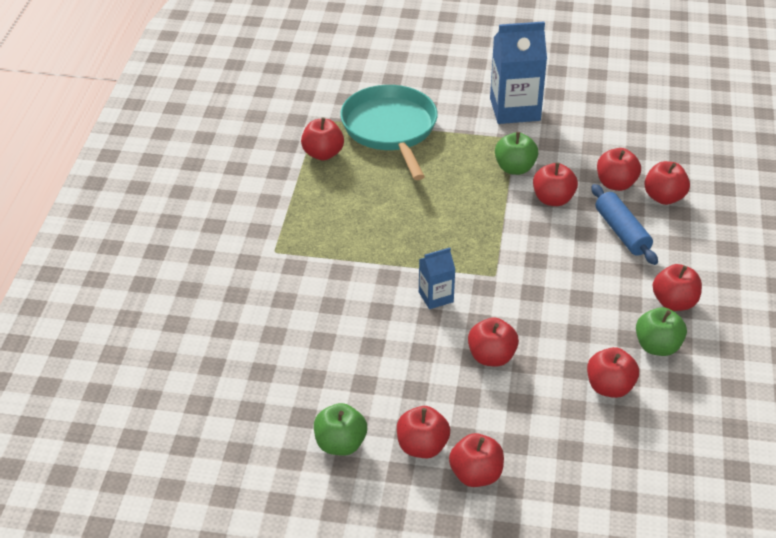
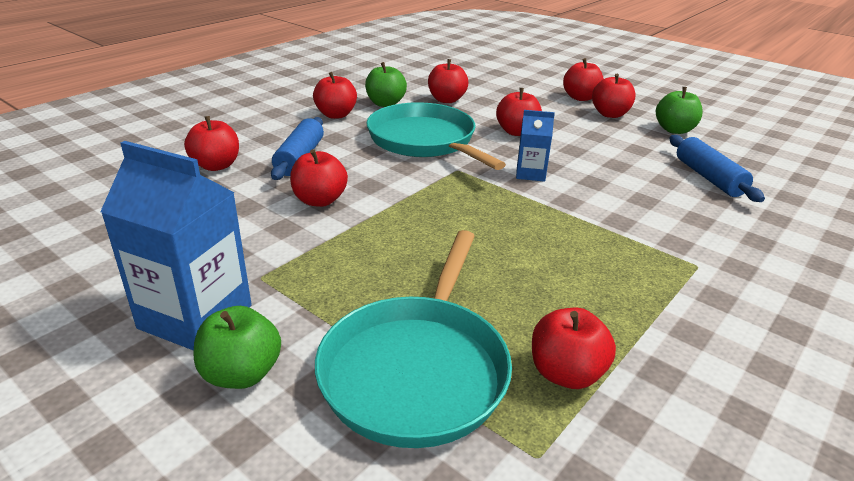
camera: 150 degrees left, 10 degrees down
(286, 363) = (708, 178): none -> blue rolling pin
(515, 168) = (313, 243): green apple -> green apple (241, 374)
(557, 301) = (424, 141): none -> turquoise pan
(616, 184) = (236, 190): red apple -> none

